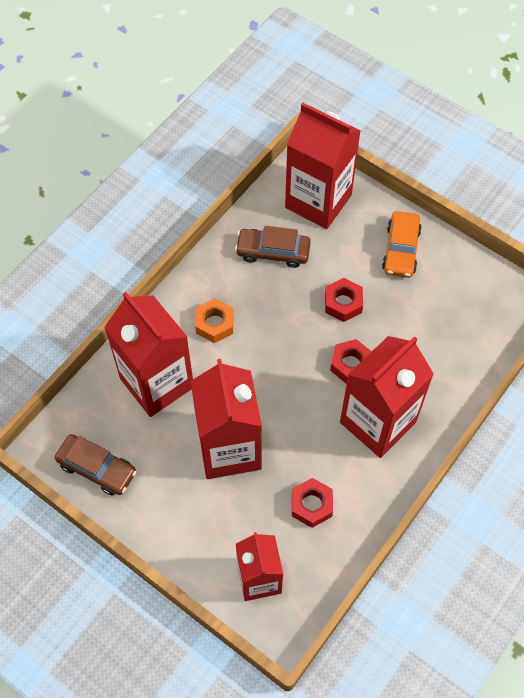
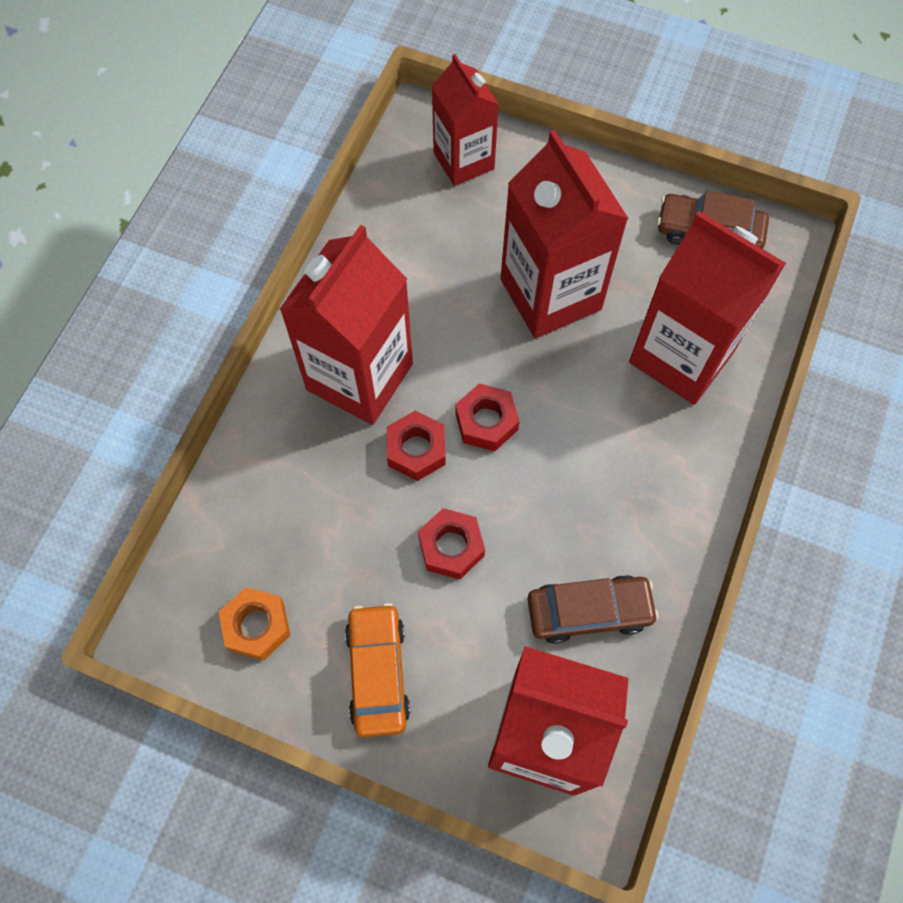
camera: 165 degrees right, 5 degrees up
(214, 324) = (636, 462): orange nut -> orange nut (257, 626)
(311, 505) = (423, 253): red nut -> red nut (486, 422)

